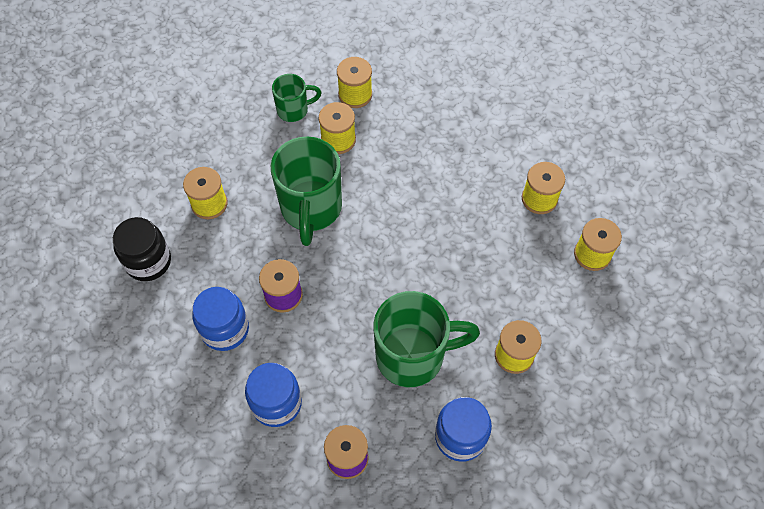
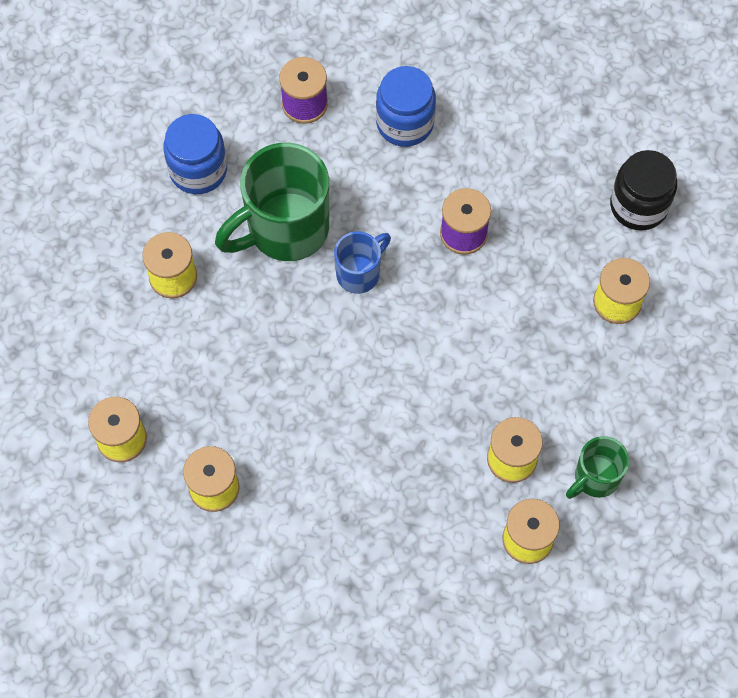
camera: 155 degrees right, 5 degrees up
(225, 329) = (504, 171): blue jar -> none
(311, 209) = (492, 349): green mug -> none
(374, 298) = (359, 273): none -> blue mug

